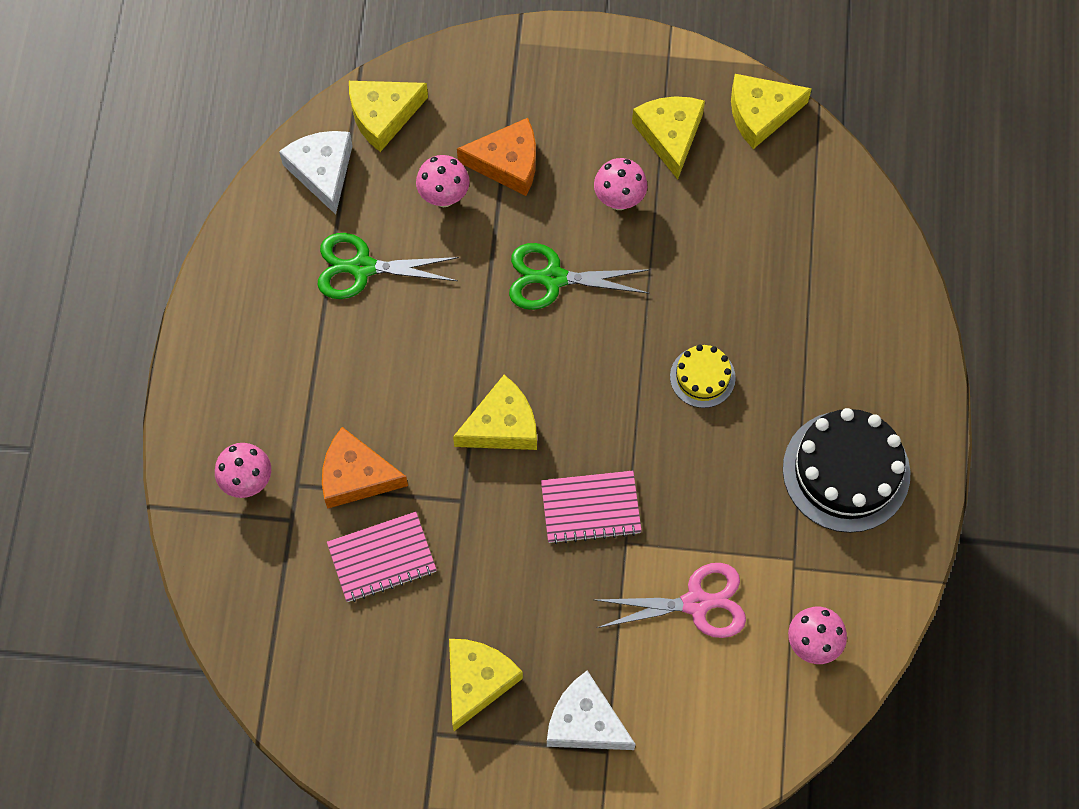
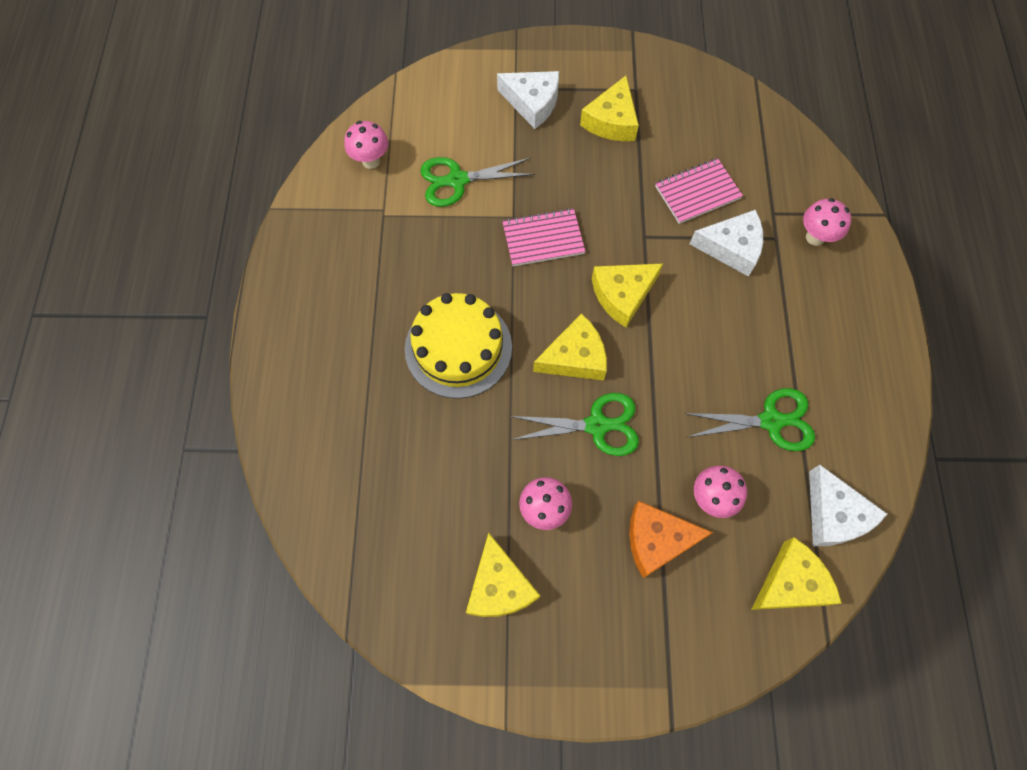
camera: 175 degrees right, 0 degrees up
(356, 476) = (731, 248): orange cheese -> white cheese
(696, 603) = (457, 180): pink scissors -> green scissors
(702, 377) = (458, 348): yellow cake -> yellow cake, size x1.91
(760, 114) = (407, 621): yellow cheese -> yellow cheese (575, 357)
(846, 471) = (339, 281): black cake -> none

